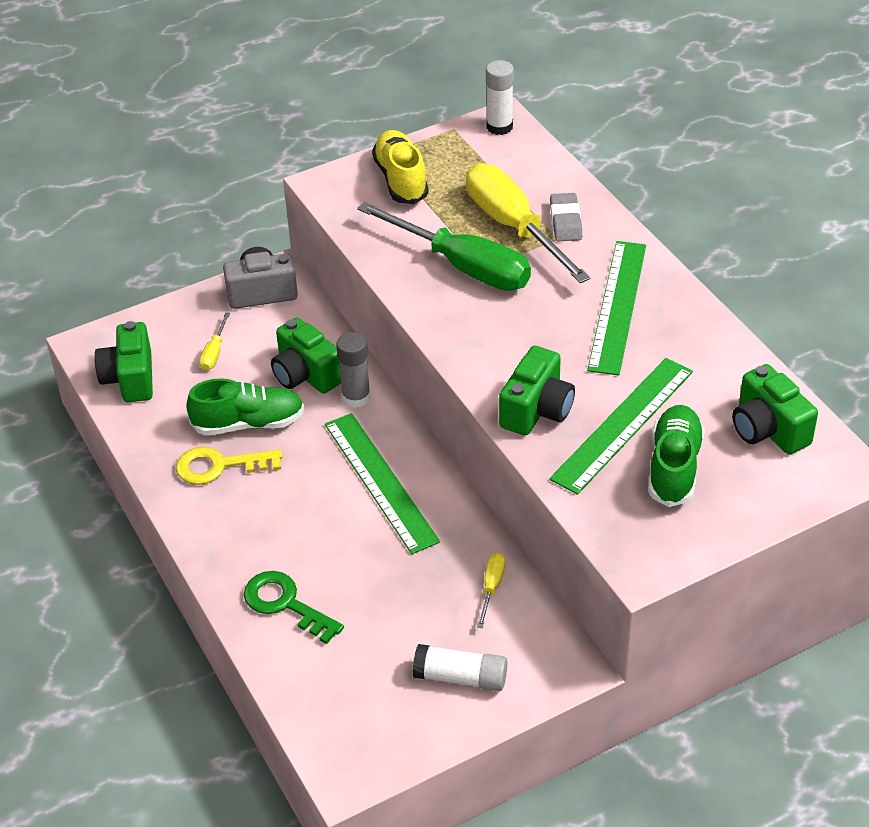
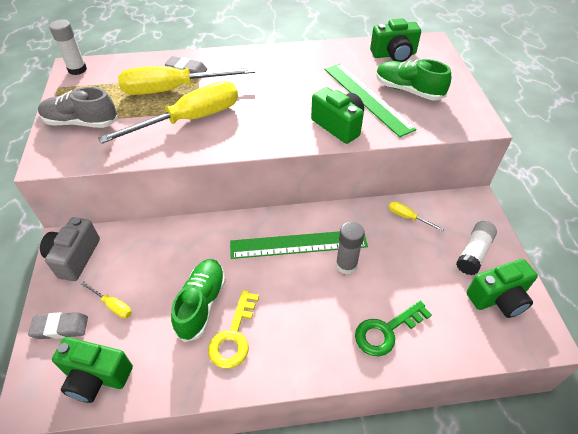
camera: 70 degrees left, 5 degrees up
(171, 326) = (60, 328): none -> grey eraser
(306, 375) = (176, 255): green camera -> green camera (498, 298)
(356, 397) = (216, 234): grey glue stick -> grey glue stick (346, 265)
(401, 180) = (81, 122): yellow shoe -> grey shoe
(462, 266) = (190, 119): green screwdriver -> yellow screwdriver
(618, 306) = (272, 73): green ruler -> none

